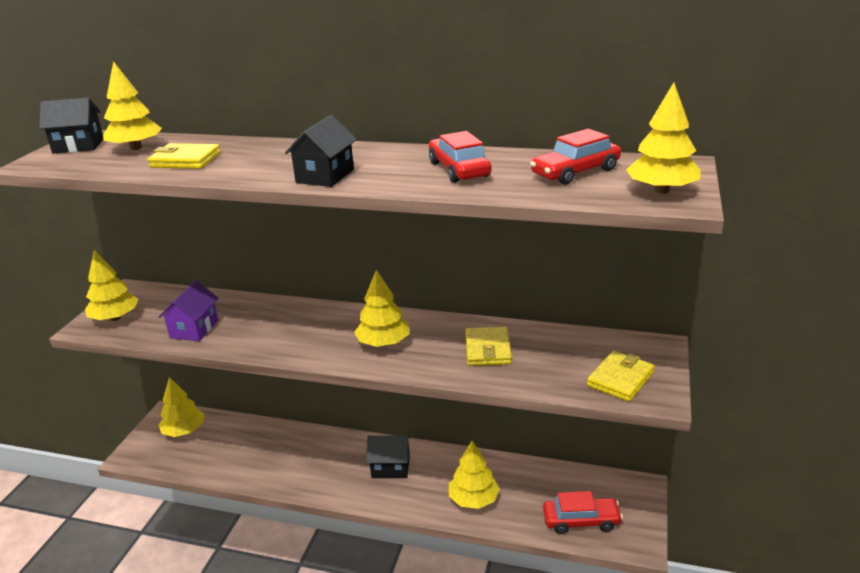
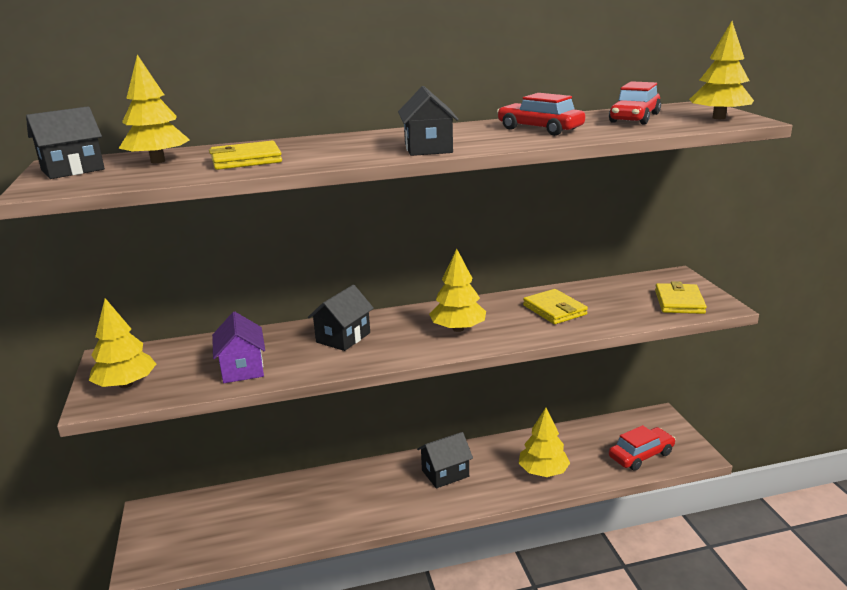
camera: 30 degrees left, 5 degrees down
(184, 431) = (188, 519): yellow tree -> none
(289, 323) = (343, 337): none -> black house

